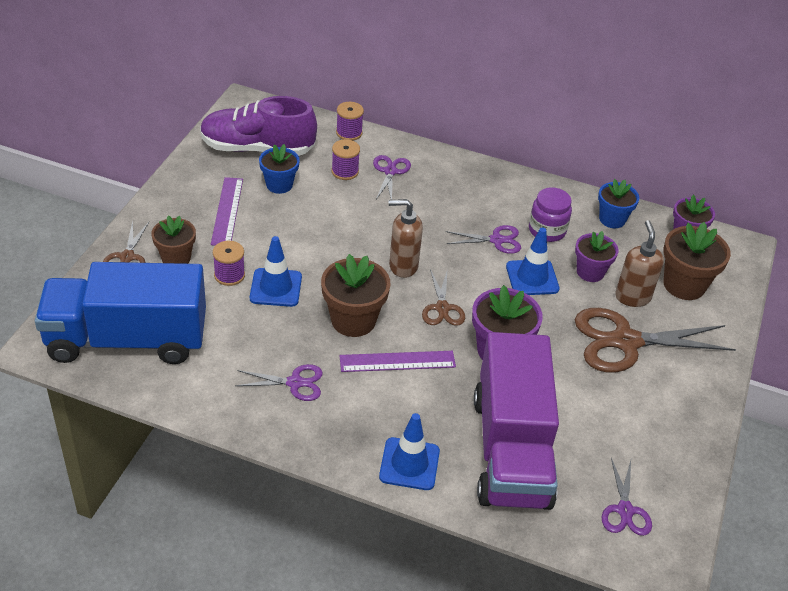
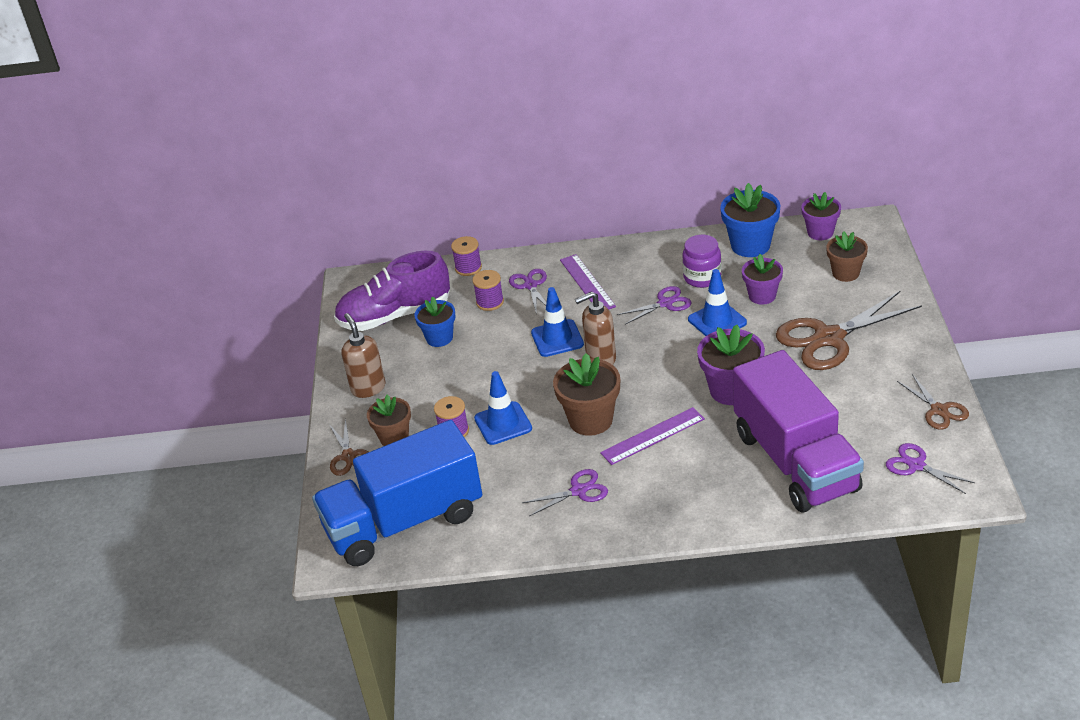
camera: 15 degrees left, 5 degrees down
(227, 211) = (409, 380): purple ruler -> purple ruler (587, 283)
(409, 464) = (721, 509): blue traffic cone -> blue traffic cone (557, 338)
(442, 308) = (659, 378): brown scissors -> brown scissors (939, 410)
(612, 219) = (750, 245): blue flower pot -> blue flower pot, size x1.51
(625, 510) = (916, 465): purple scissors -> purple scissors turned 150 degrees clockwise
(632, 297) = (810, 301): brown soap dispenser -> brown soap dispenser (368, 388)
(684, 285) = (845, 273): brown flower pot -> brown flower pot, size x0.66

